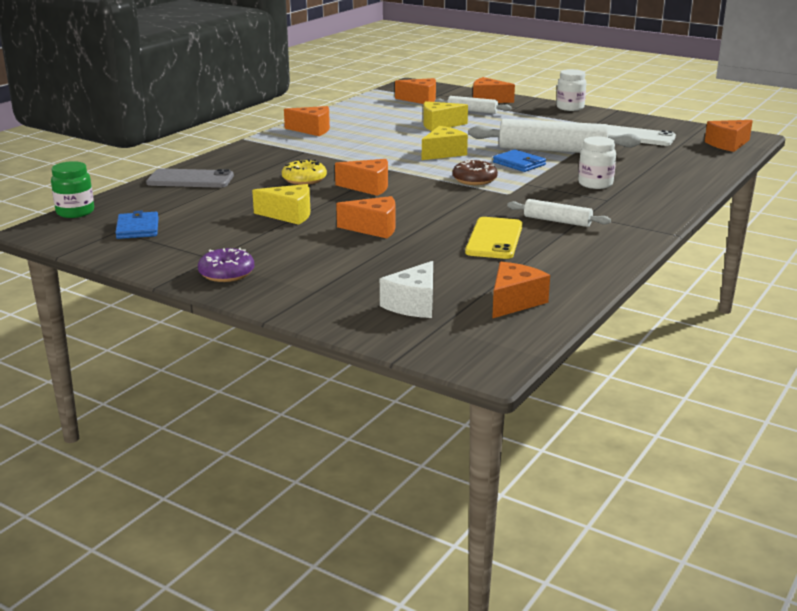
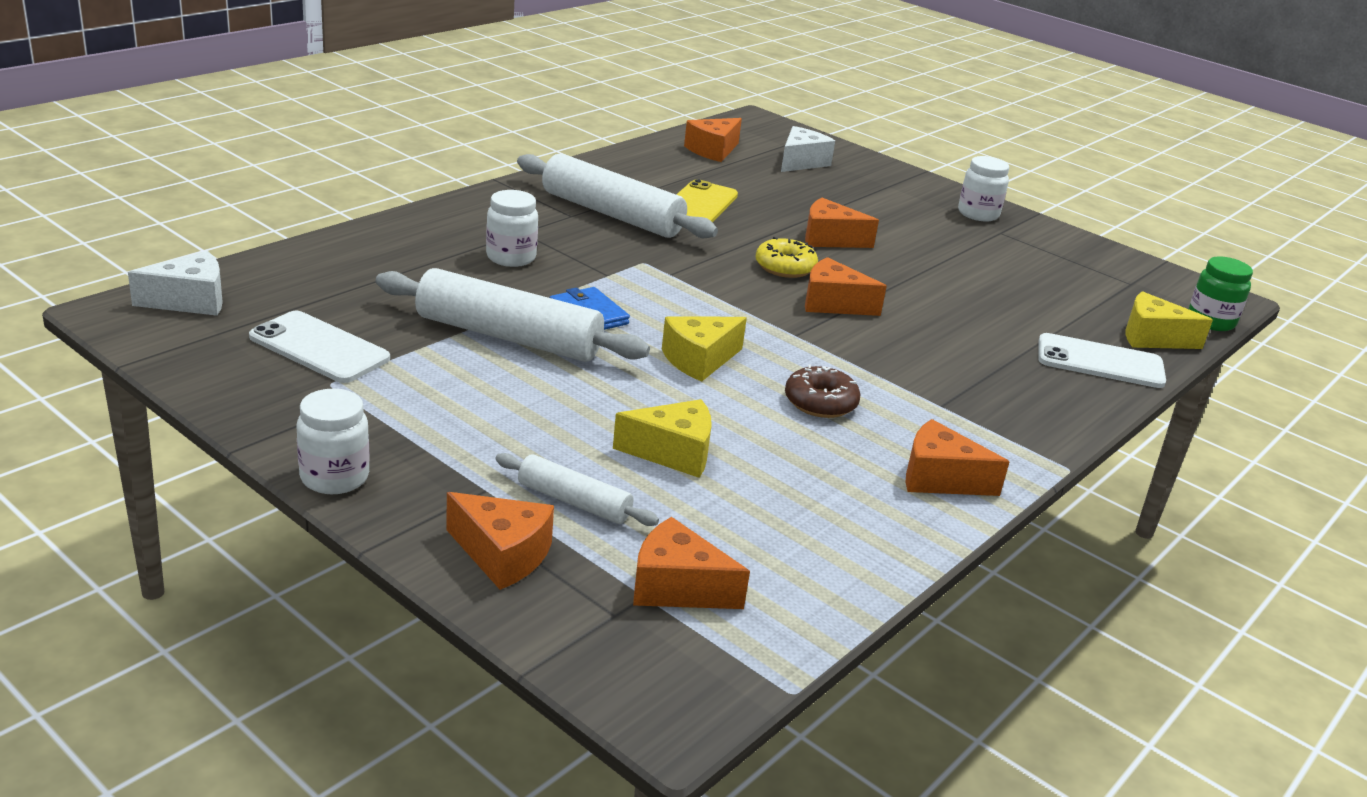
camera: 175 degrees left, 5 degrees up
(138, 228) = (1109, 283): blue wallet -> none
(190, 179) = (1100, 362): grey phone -> white phone
(226, 273) = (978, 214): purple donut -> white jar
(289, 215) = (934, 274): yellow cheese -> yellow cheese (1152, 338)
(304, 179) = (927, 334): yellow donut -> yellow donut (785, 267)
(474, 180) = (676, 293): brown donut -> brown donut (820, 402)
(557, 221) = (611, 214): white rolling pin -> white rolling pin, size x1.91
(728, 144) = (190, 301): orange cheese -> white cheese

